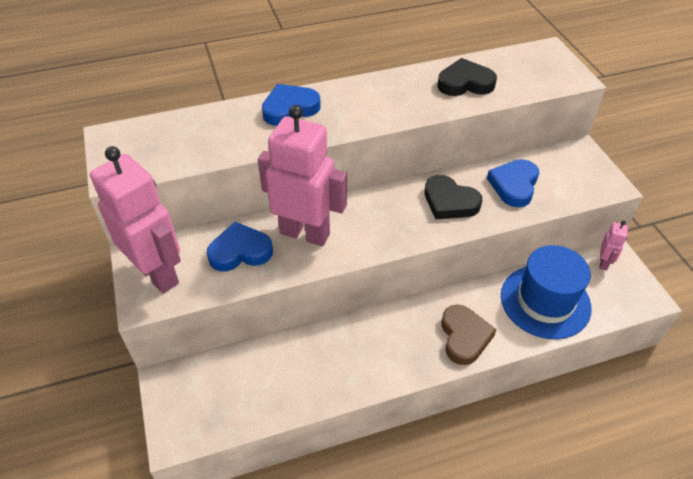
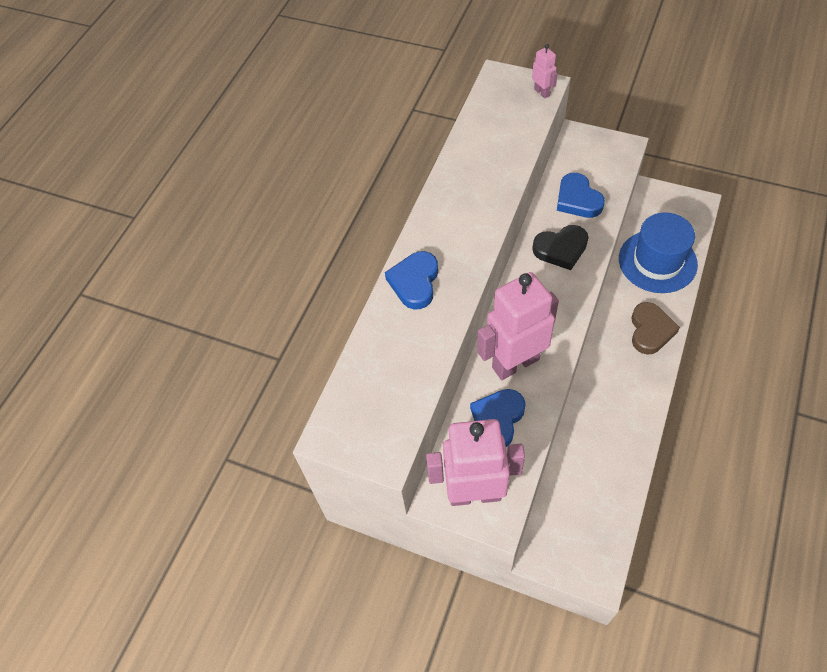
camera: 45 degrees left, 10 degrees up
(464, 337) = (650, 331): brown heart -> brown heart turned 60 degrees clockwise
(465, 83) = (490, 151): black heart -> none
(603, 263) = (652, 203): pink robot -> pink robot (542, 92)

